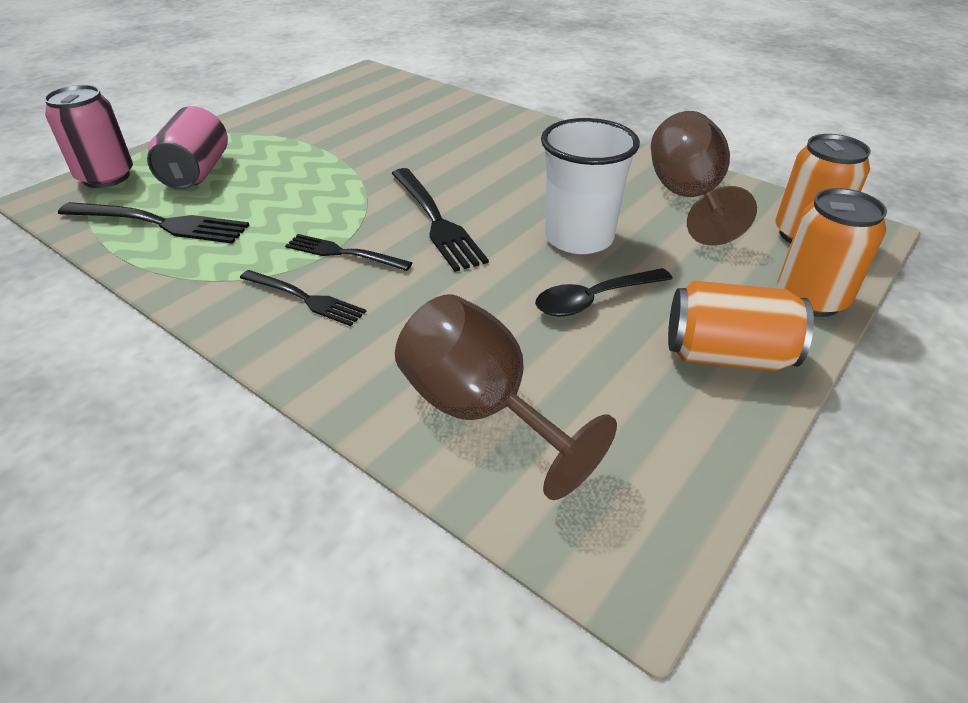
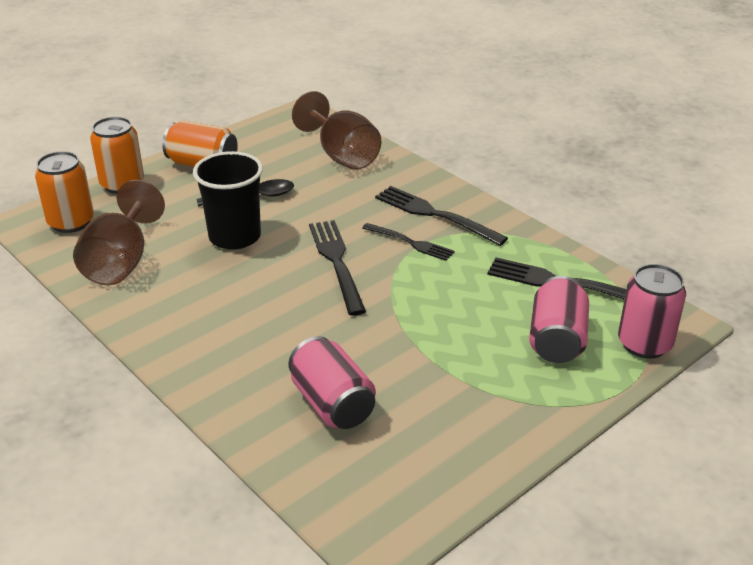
camera: 170 degrees left, 5 degrees down
(305, 298) = (434, 215): black fork -> black fork, size x1.56
(409, 119) = (332, 404): none -> pink can
(579, 238) = (235, 237): white cup -> black cup

